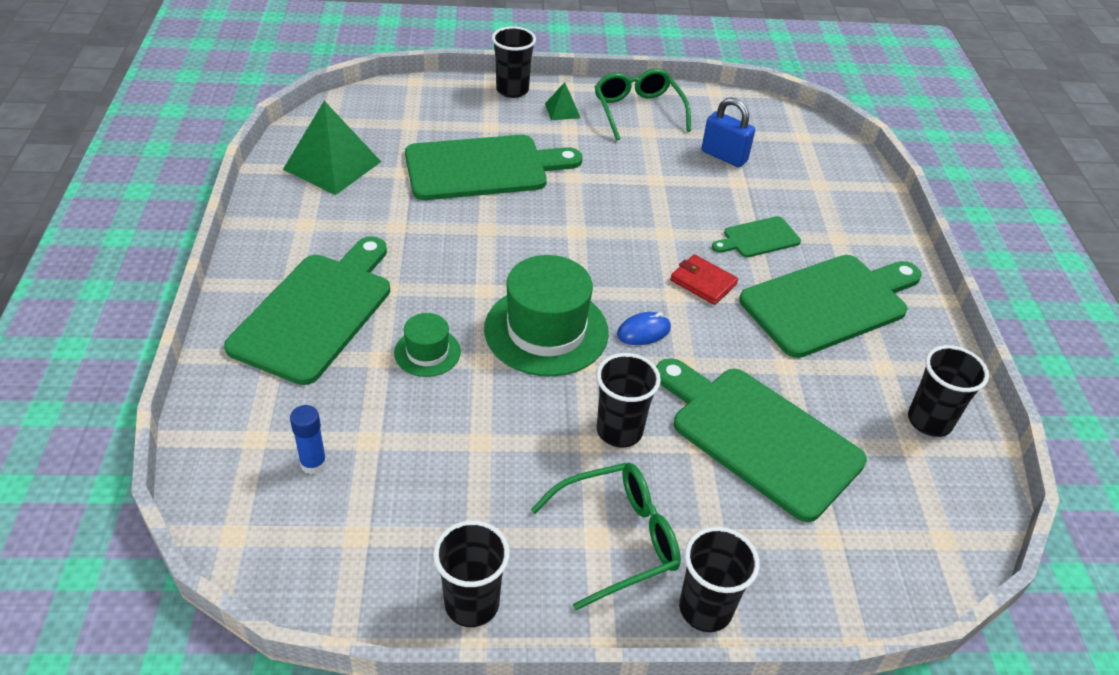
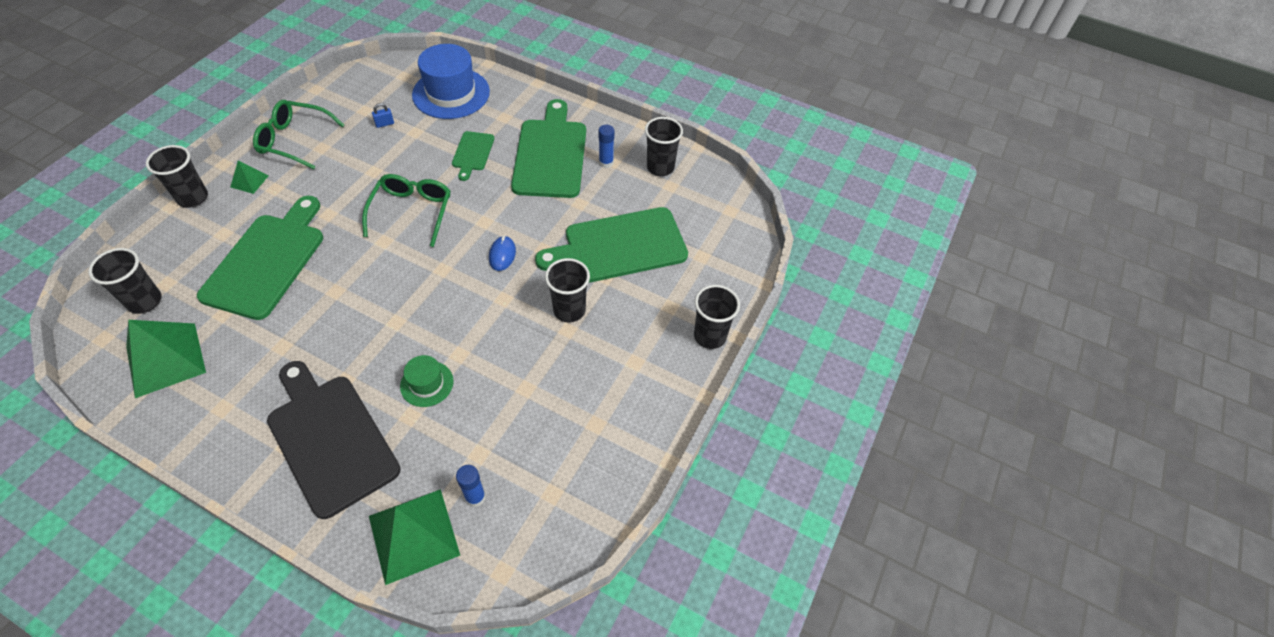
camera: 60 degrees left, 10 degrees up
(242, 432) = (414, 535): none -> green pyramid
(316, 312) = (330, 439): green cutting board -> black cutting board
(472, 604) = (640, 449): black cup -> black cup (145, 301)
(546, 330) = (461, 305): green hat -> none
(617, 539) = (642, 352): green glasses -> green glasses (412, 212)
(703, 282) = (486, 202): red wallet -> none
(724, 156) = (385, 124): blue padlock -> blue padlock, size x0.49
(821, 181) = (451, 93): none -> blue hat
(875, 361) = (606, 163): none -> blue glue stick

